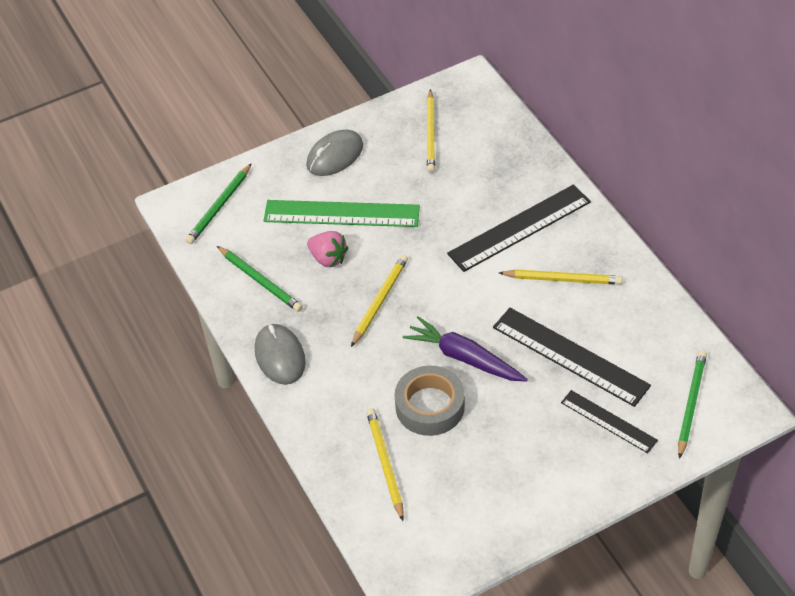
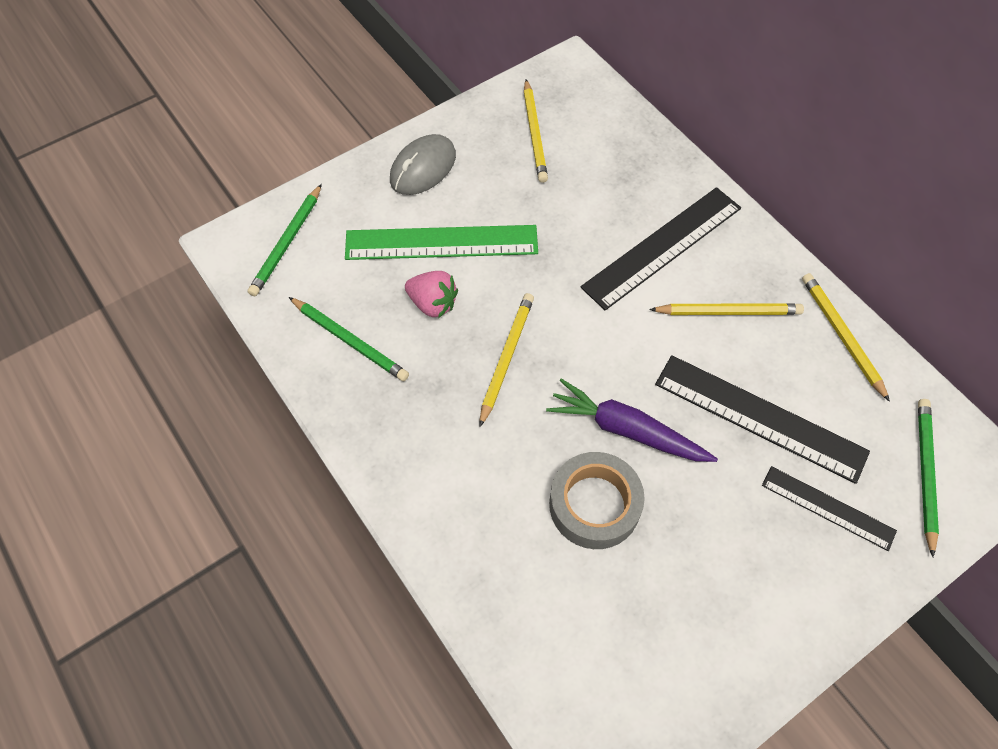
camera: 10 degrees left, 10 degrees up
(280, 356) = (388, 447): grey mouse -> none
(385, 464) = (549, 598): yellow pencil -> yellow pencil (842, 336)

